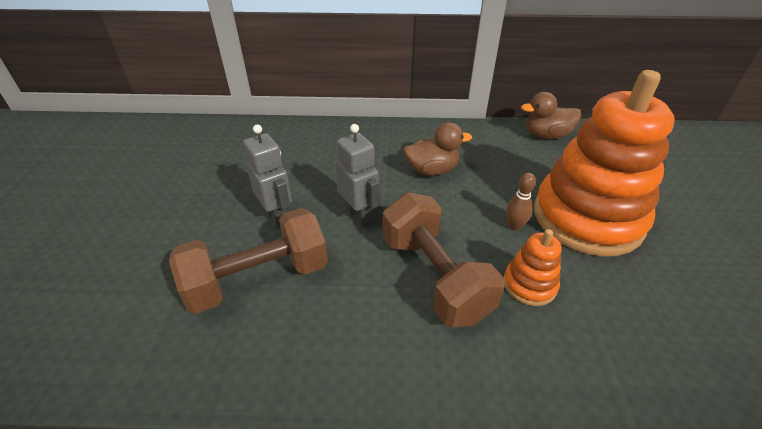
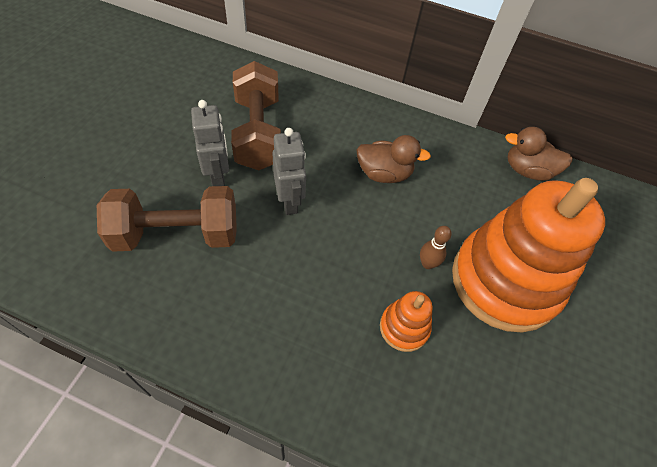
camera: 15 degrees right, 15 degrees up
(434, 277) = (324, 288): brown dumbbell -> brown dumbbell (258, 133)

